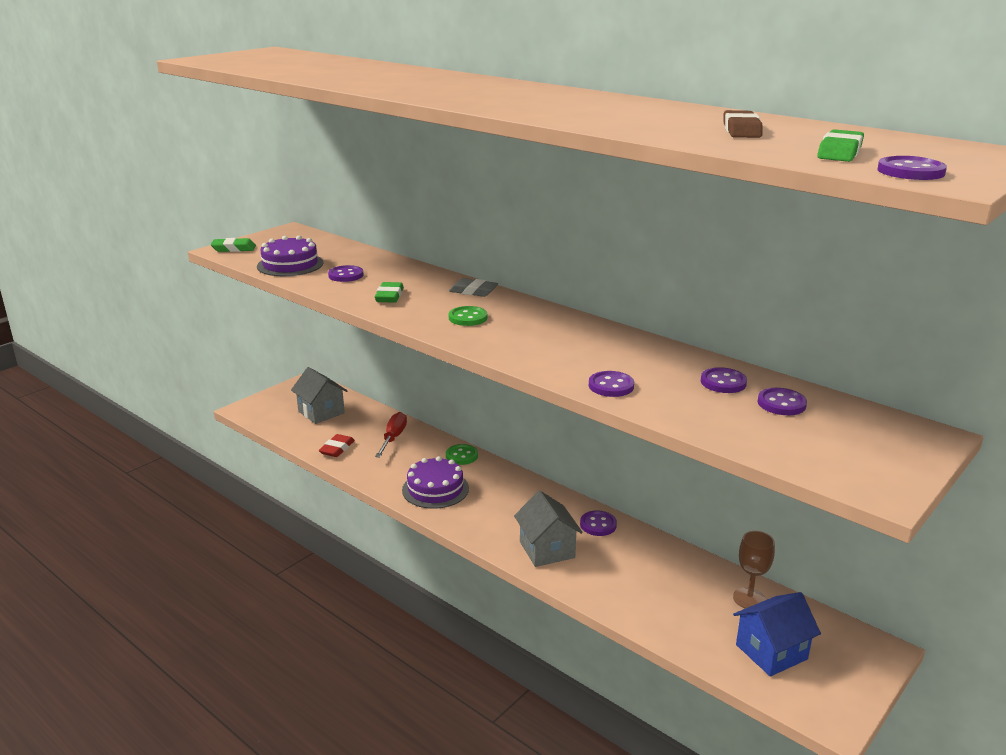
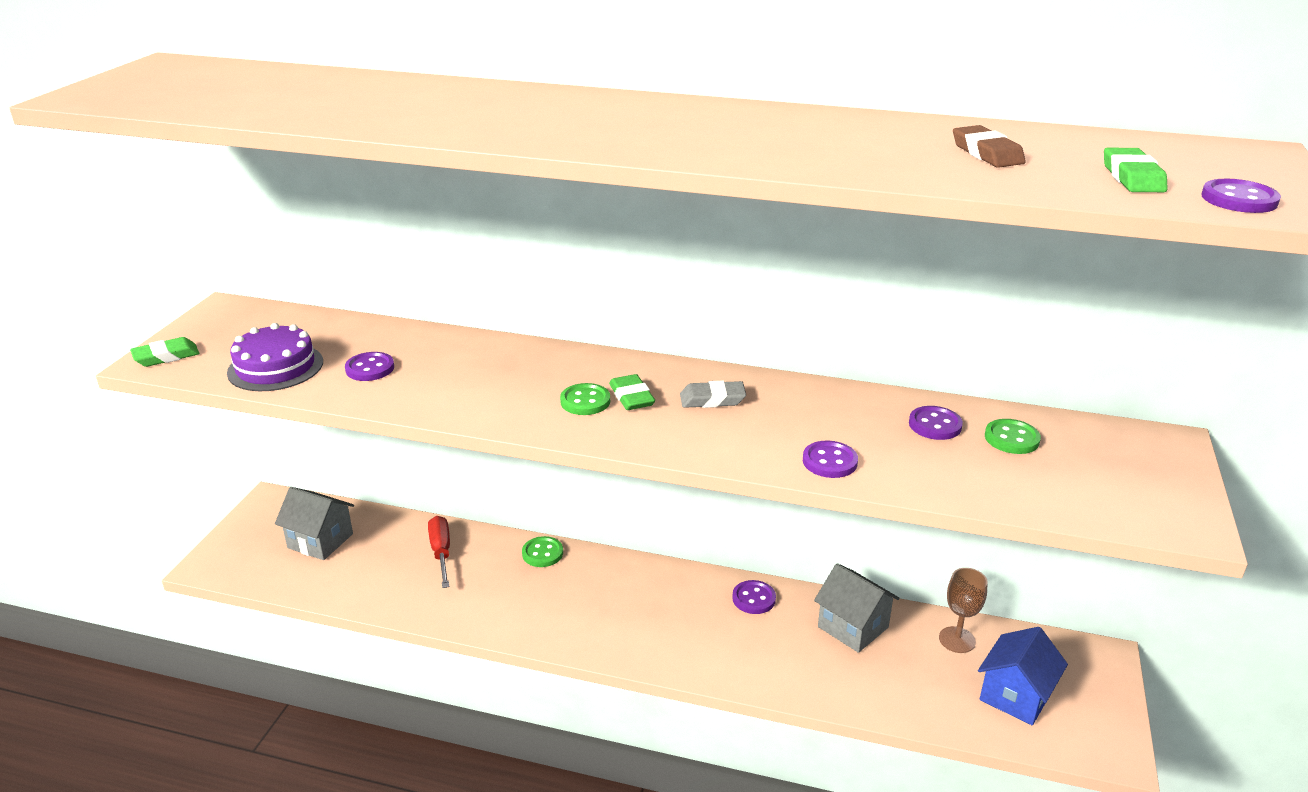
camera: 25 degrees left, 5 degrees up
(337, 449) = (378, 589): red eraser -> none
(389, 296) = (458, 390): green eraser -> green eraser (631, 397)
(435, 489) = (541, 609): purple cake -> none
(473, 291) = (557, 358): grey eraser -> grey eraser (712, 399)
(547, 550) = (721, 650): grey house -> grey house (853, 627)
(781, 404) = (1011, 438): purple button -> green button

